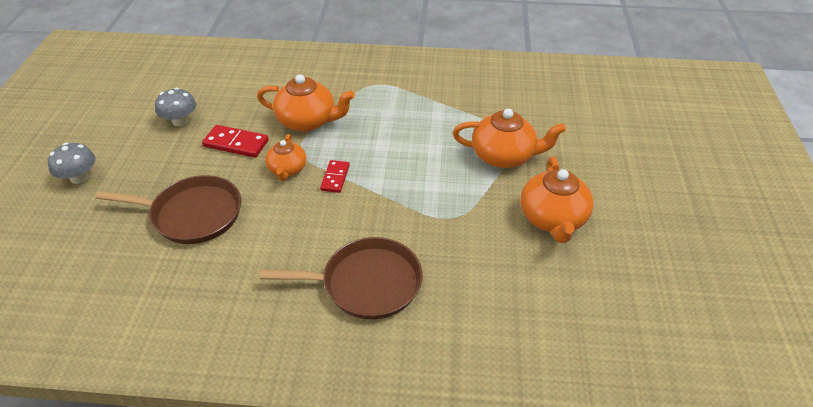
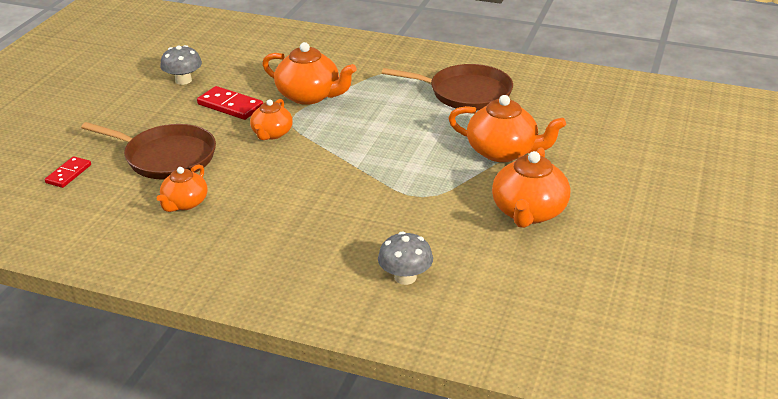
camera: 15 degrees right, 10 degrees down
(79, 177) = (73, 114): grey mushroom -> grey mushroom (405, 277)
(229, 268) = (184, 203): none -> orange teapot
(335, 178) = (316, 147): red domino -> red domino (68, 174)
(366, 283) = (310, 235): brown pan -> brown pan (465, 93)

